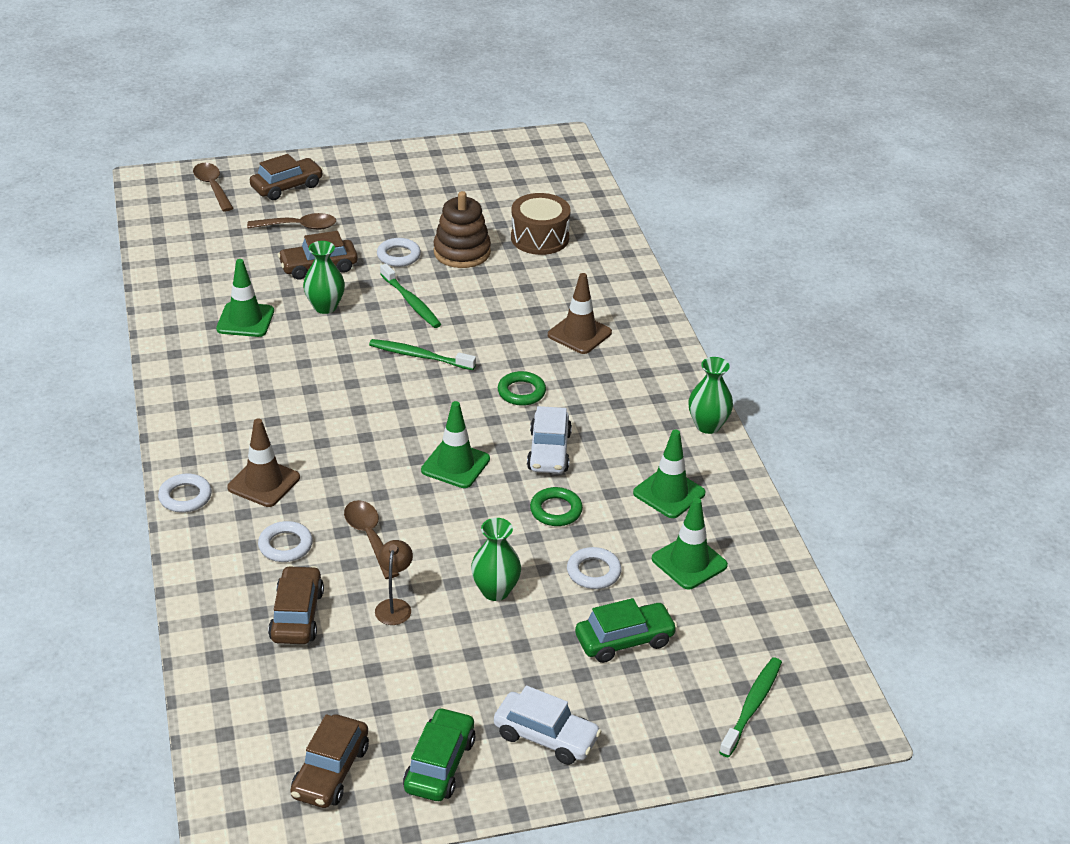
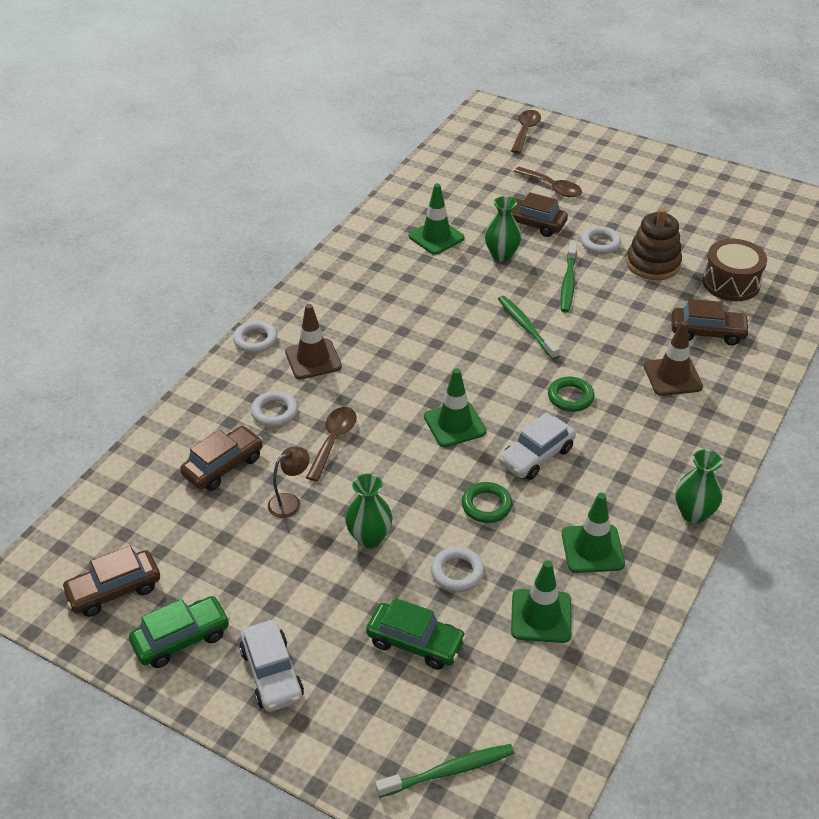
camera: 45 degrees right, 5 degrees up
(287, 187) = (578, 154): brown car -> brown car (707, 332)

